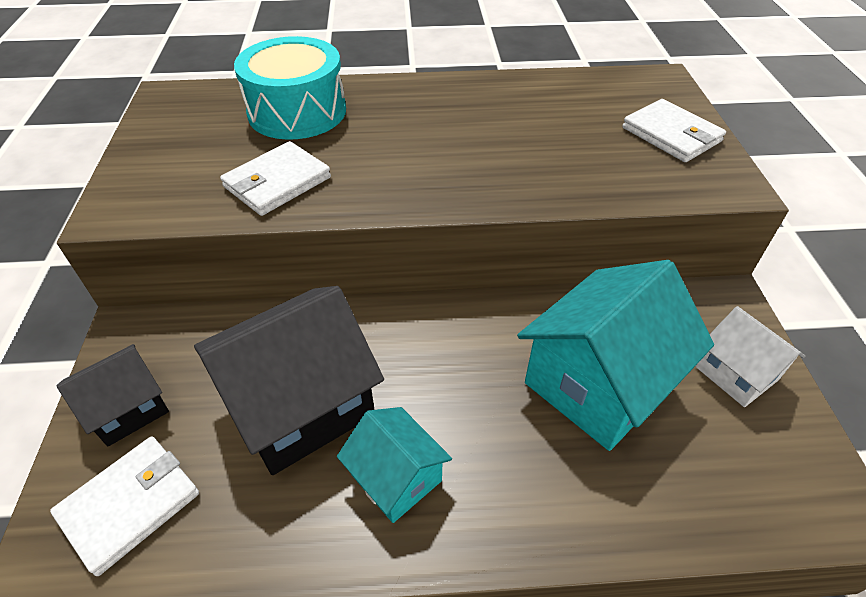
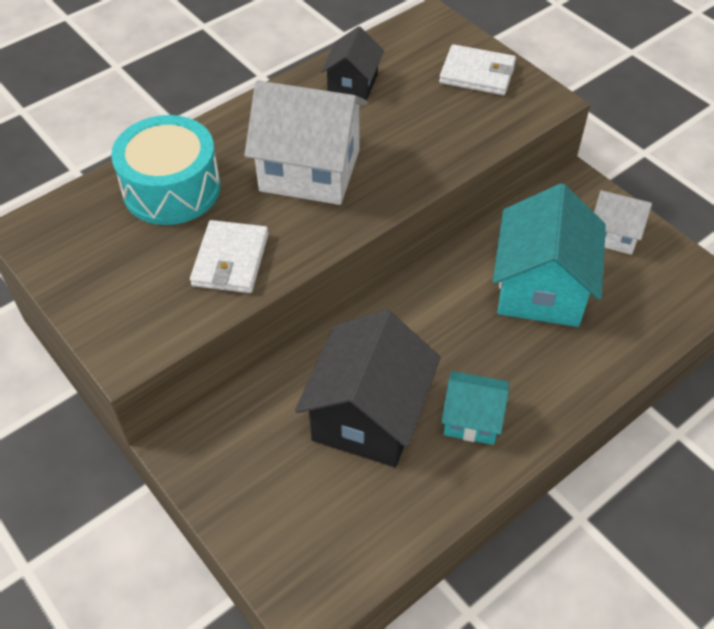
camera: 35 degrees left, 5 degrees up
(128, 409) = (249, 494): black house -> black house (352, 84)
(130, 504) = (322, 542): white wallet -> none
(423, 145) = (310, 170): none -> white house

